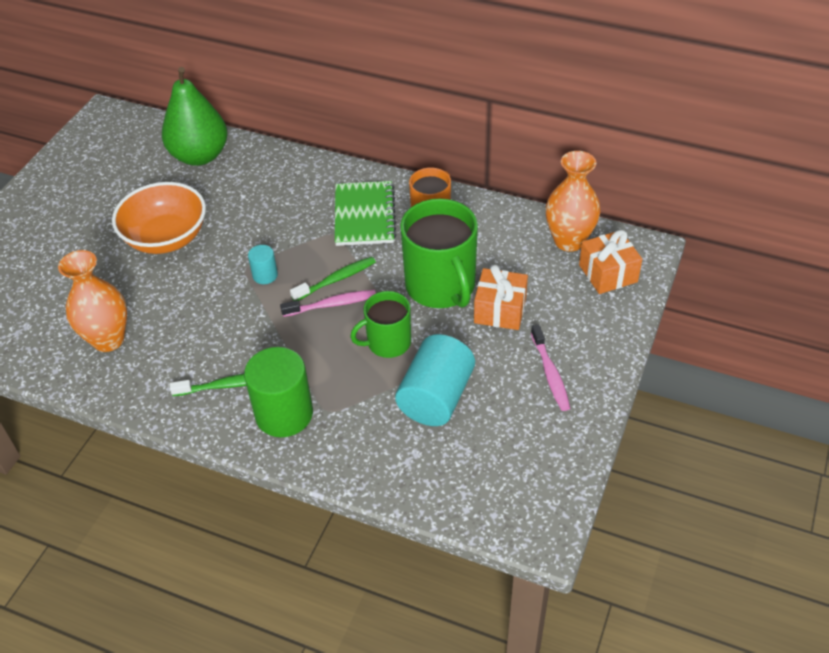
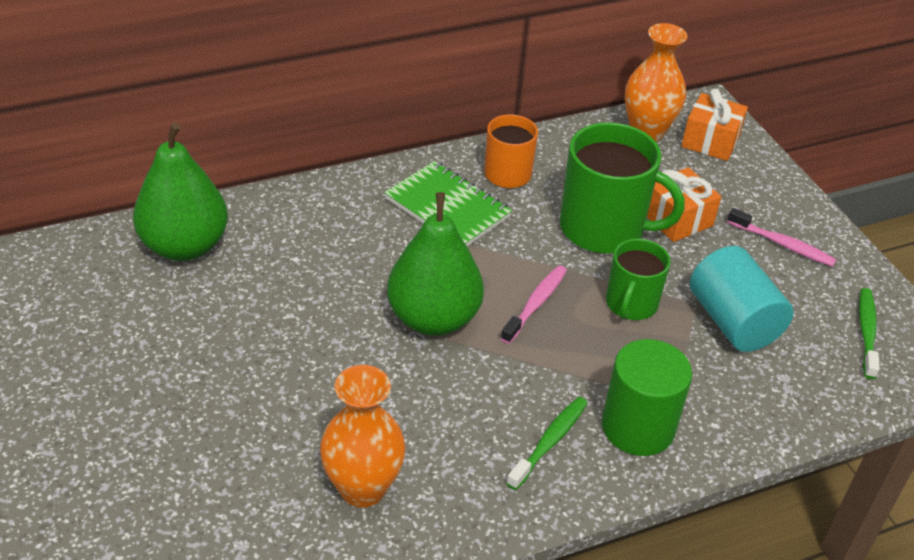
camera: 50 degrees left, 5 degrees down
(166, 238) = (272, 348): orange bowl -> none
(265, 275) = (433, 318): turquoise cylinder -> green pear
(336, 279) = (507, 279): green toothbrush -> green toothbrush (866, 332)

